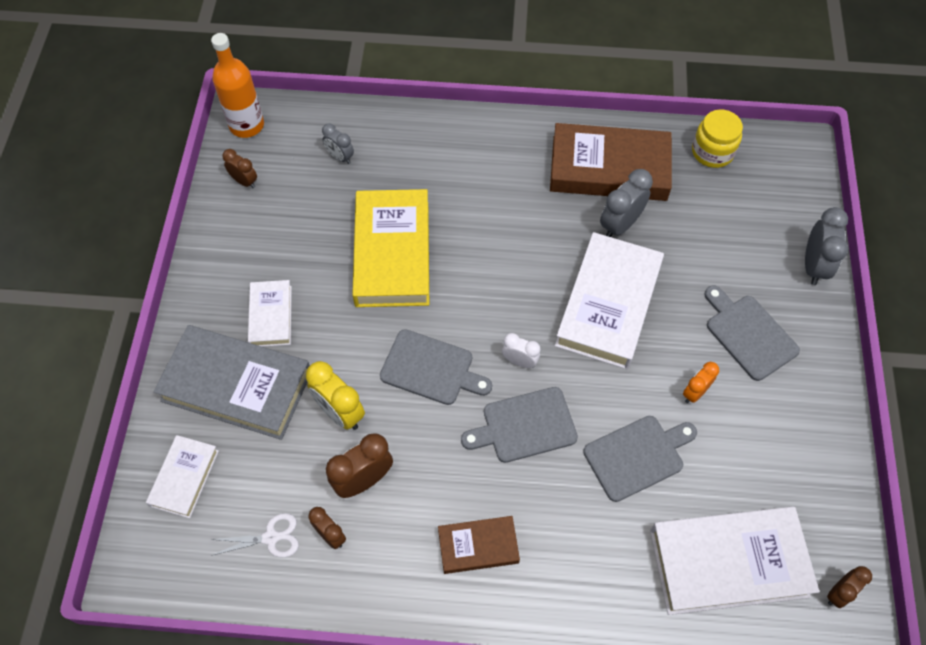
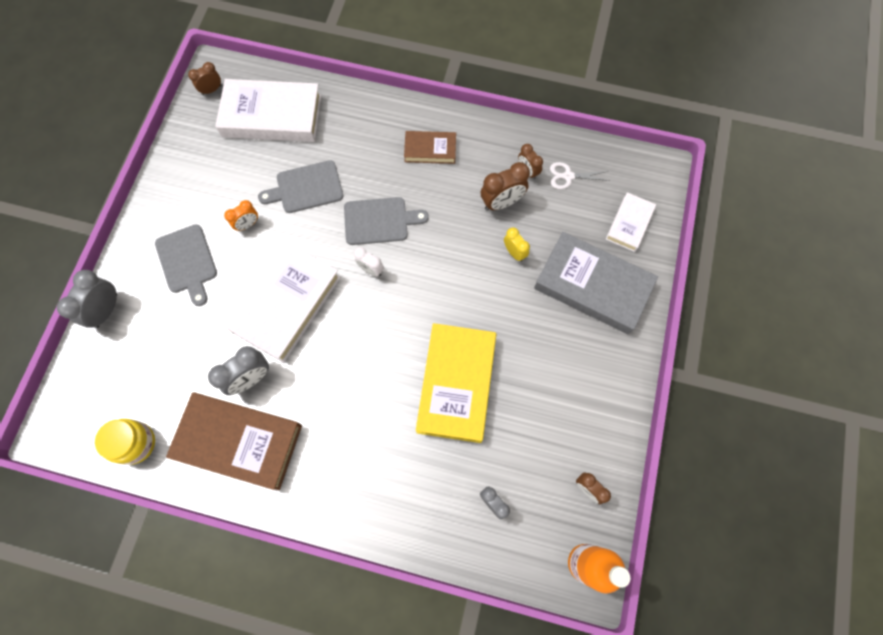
camera: 170 degrees left, 10 degrees up
(271, 316) = (564, 341): white book -> none
(340, 412) = (514, 252): yellow clock -> yellow clock, size x0.61
(431, 369) = (440, 275): grey cutting board -> none

